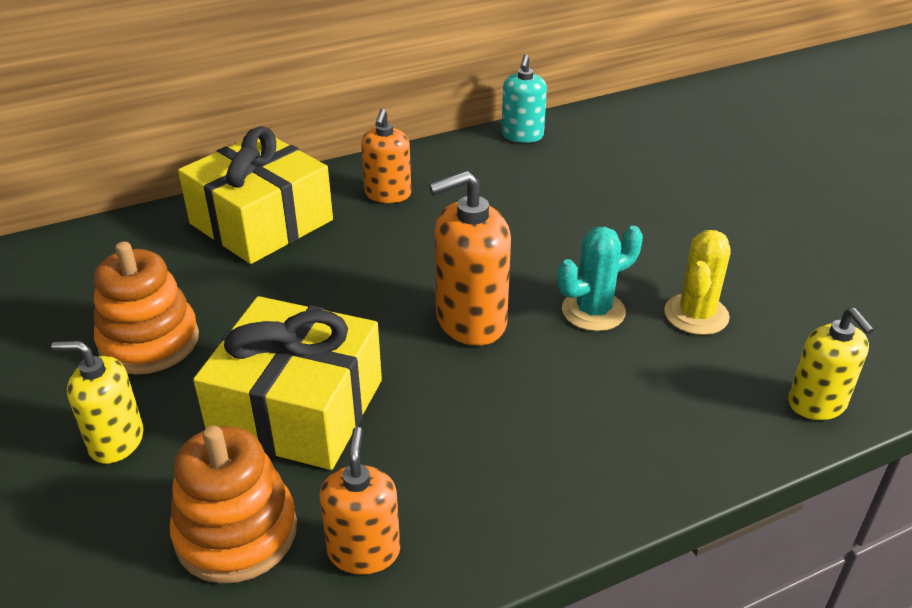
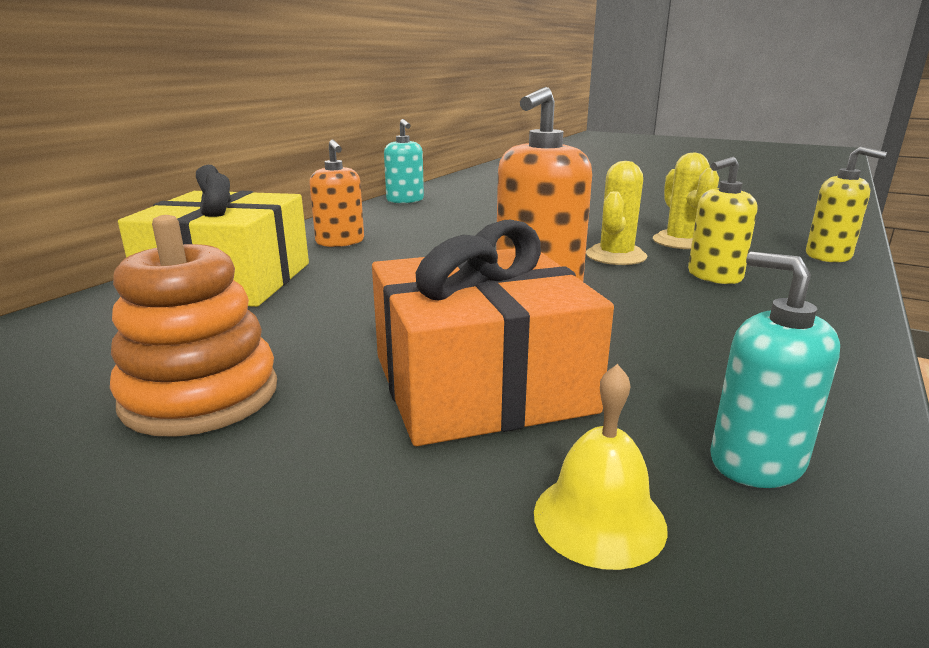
camera: 35 degrees left, 15 degrees down
(116, 441) = (277, 506): yellow soap dispenser -> yellow soap dispenser (714, 276)
(236, 532) = (599, 519): orange stacking toy -> yellow bell
(297, 408) = (480, 383): yellow gift -> orange gift
(364, 551) = (756, 461): orange soap dispenser -> turquoise soap dispenser
(593, 311) = (616, 256): turquoise cactus -> yellow cactus

